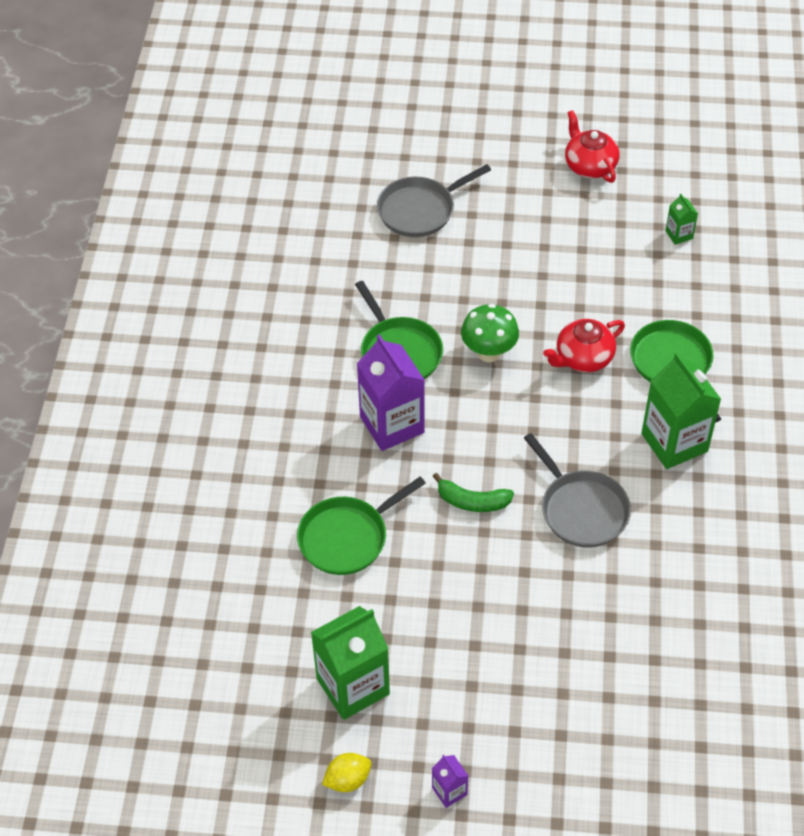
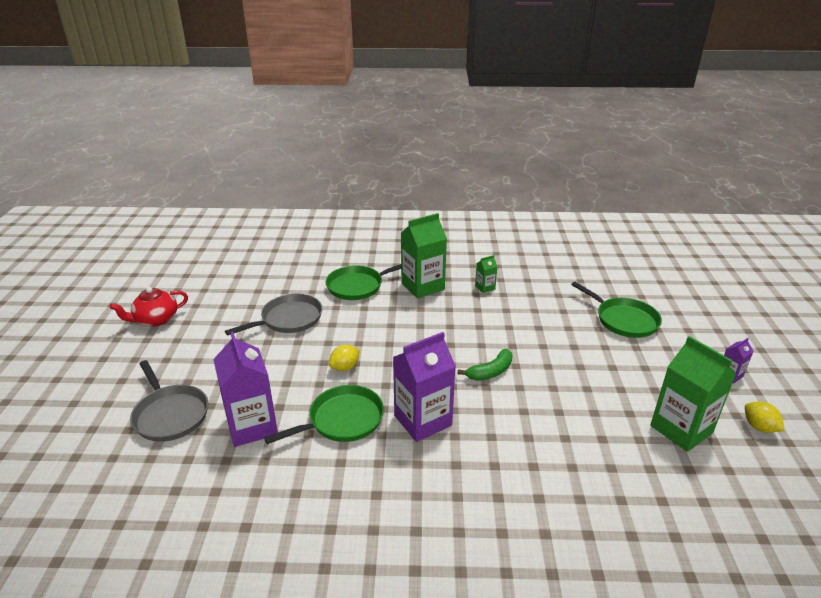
camera: 95 degrees left, 20 degrees down
(347, 538) = (546, 442): green pan -> green pan (624, 320)
(397, 277) = (252, 426): none -> purple carton
(472, 501) = (490, 372): green banana -> green banana turned 45 degrees clockwise
(489, 353) = (345, 367): green mushroom -> yellow lemon
(581, 510) = (484, 322): grey pan -> grey pan (289, 319)
(583, 358) = (351, 322): red teapot -> none
(679, 235) = (242, 282): green carton -> green carton (485, 287)

